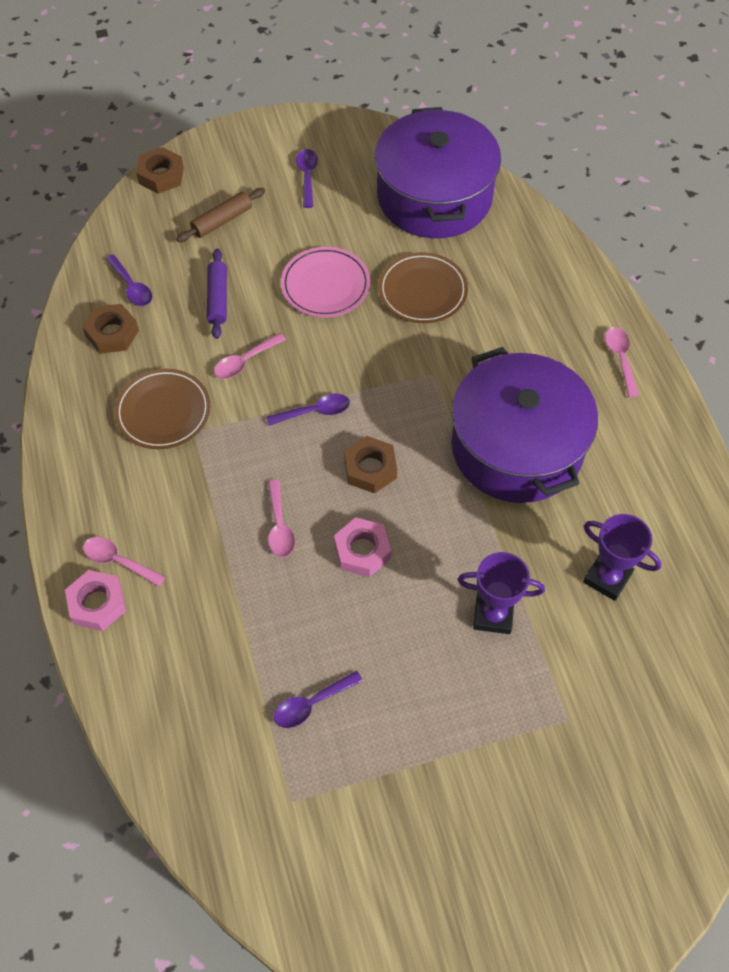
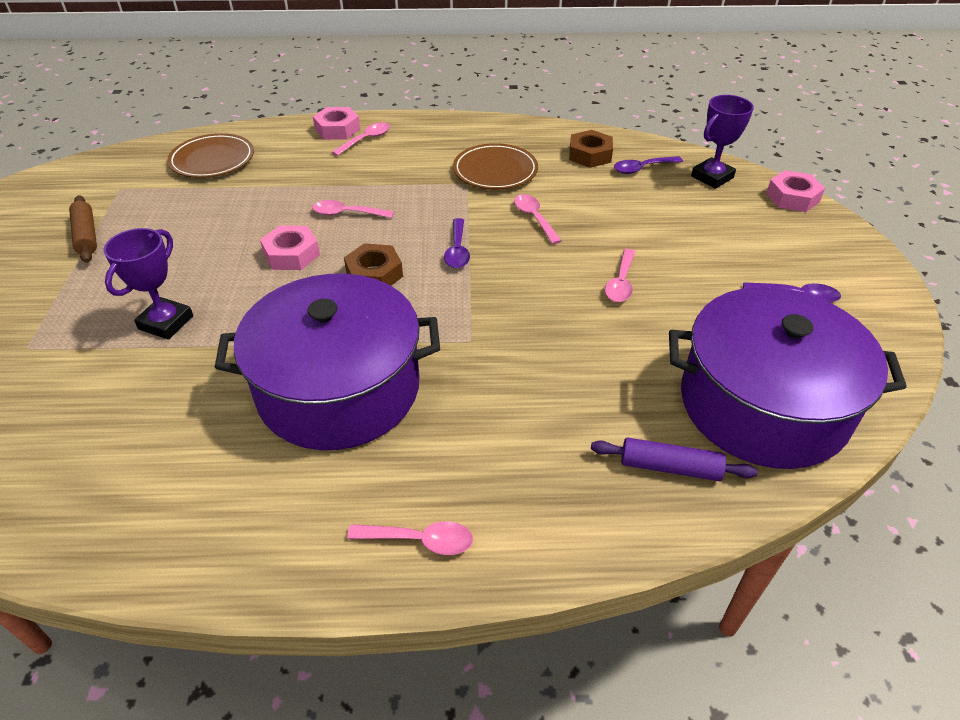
camera: 105 degrees right, 15 degrees down
(161, 175) = (792, 197): brown nut -> pink nut
(217, 298) = (618, 212): purple rolling pin -> purple rolling pin (670, 467)
(222, 221) = (725, 227): brown rolling pin -> brown rolling pin (86, 235)
(311, 704) = (181, 207): purple spoon -> none
(325, 285) = (621, 283): pink plate -> pink spoon
(422, 291) = (595, 358): brown plate -> brown plate (212, 160)
(607, 578) = (131, 422): purple trophy -> purple trophy (712, 177)

